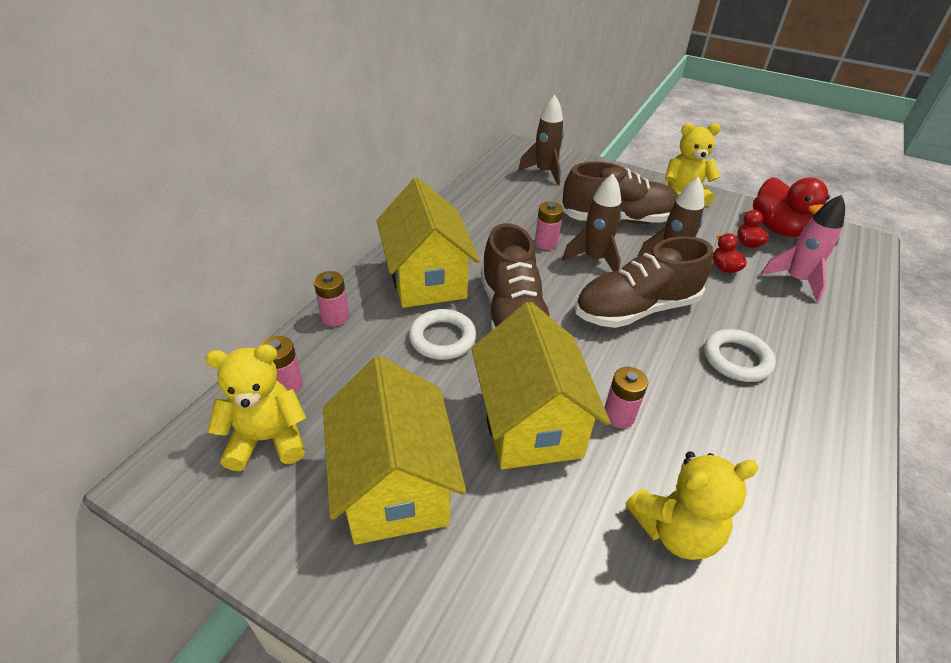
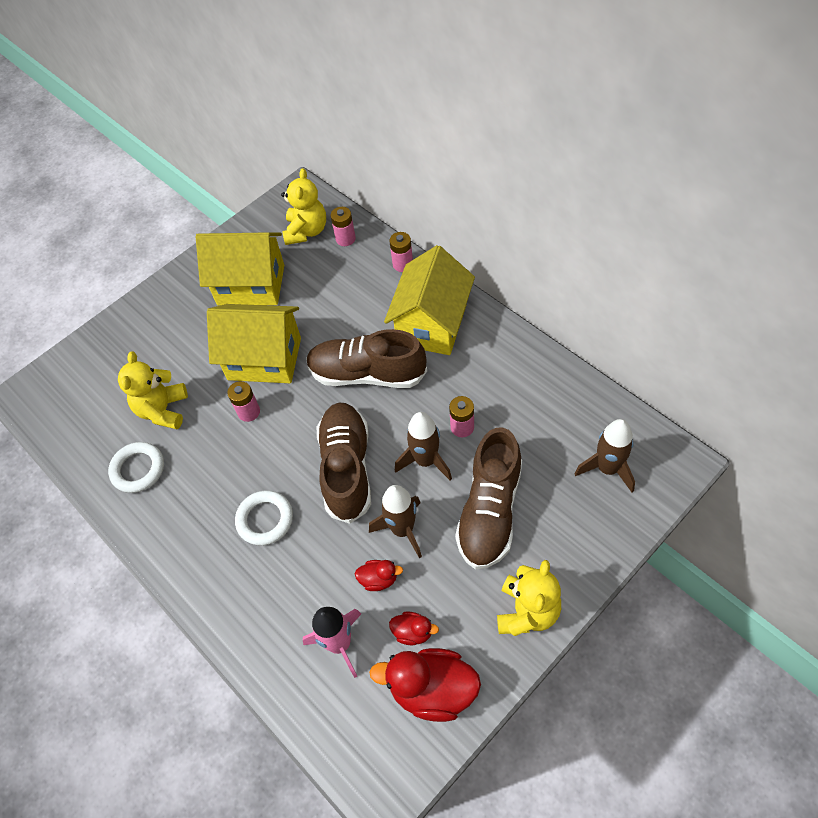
camera: 115 degrees right, 15 degrees up
(427, 279) = (432, 324): yellow house -> yellow house turned 75 degrees counterclockwise
(442, 338) = (359, 324): white ring -> white ring (138, 469)

